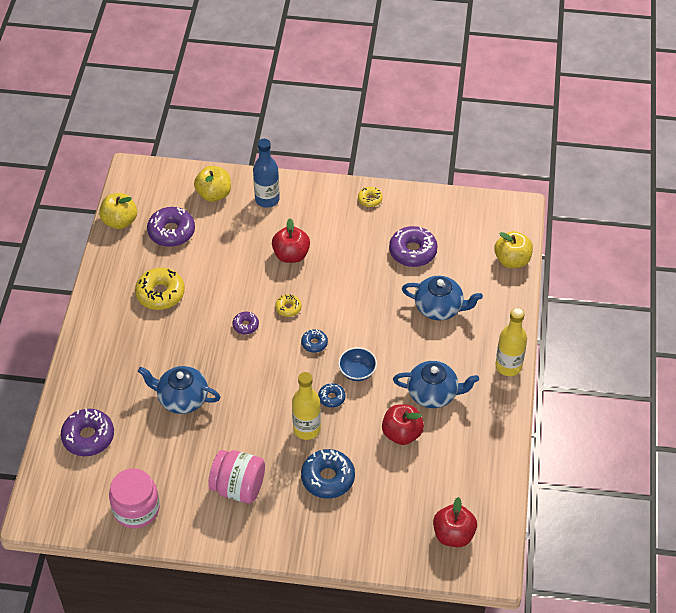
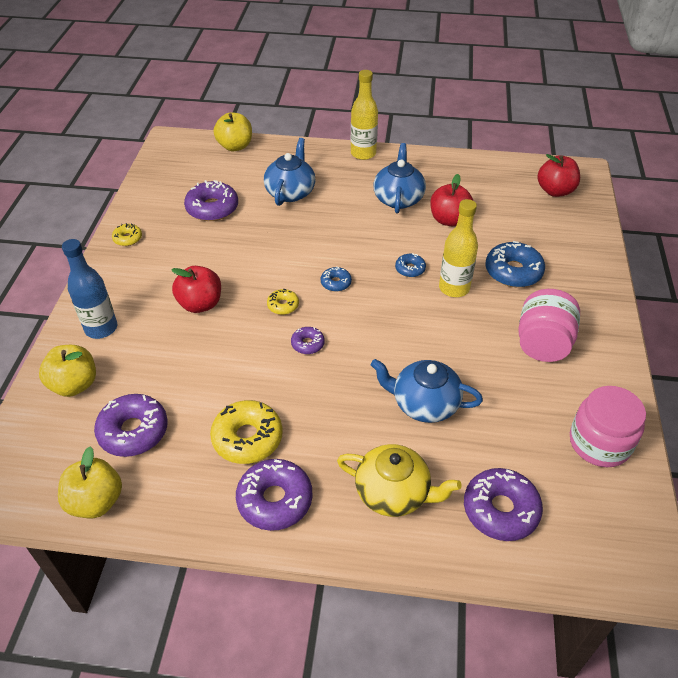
camera: 90 degrees left, 5 degrees down
(108, 376) = (393, 493): none -> yellow teapot
(110, 311) = (275, 500): none -> purple donut
(182, 398) = (424, 404): blue teapot -> blue teapot turned 90 degrees clockwise
(357, 372) = (374, 250): blue bowl -> none

